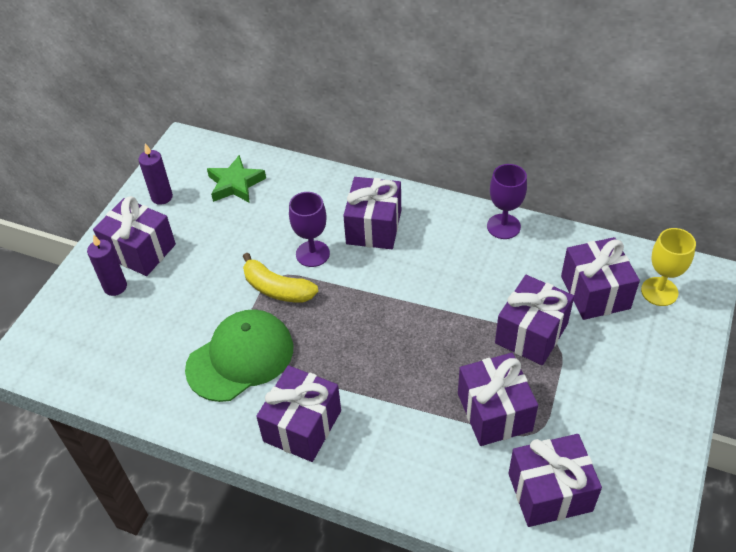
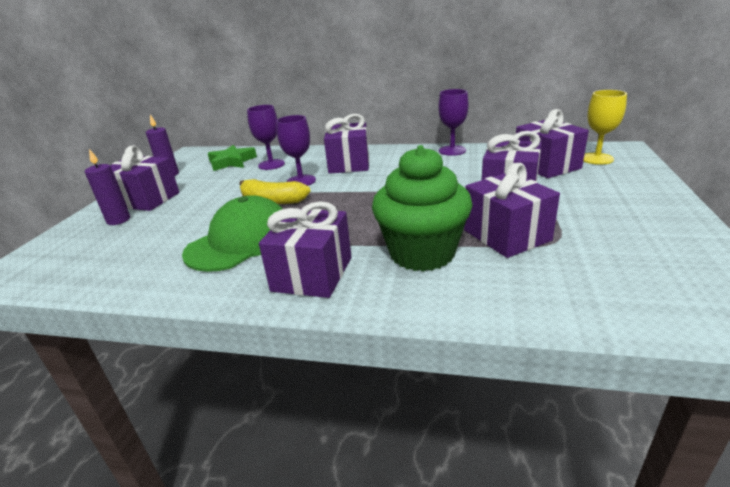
camera: 10 degrees left, 20 degrees down
(282, 204) = (271, 164): none -> purple goblet
(407, 420) = (422, 253): none -> green cupcake
(550, 492) = (604, 277): purple gift -> none

